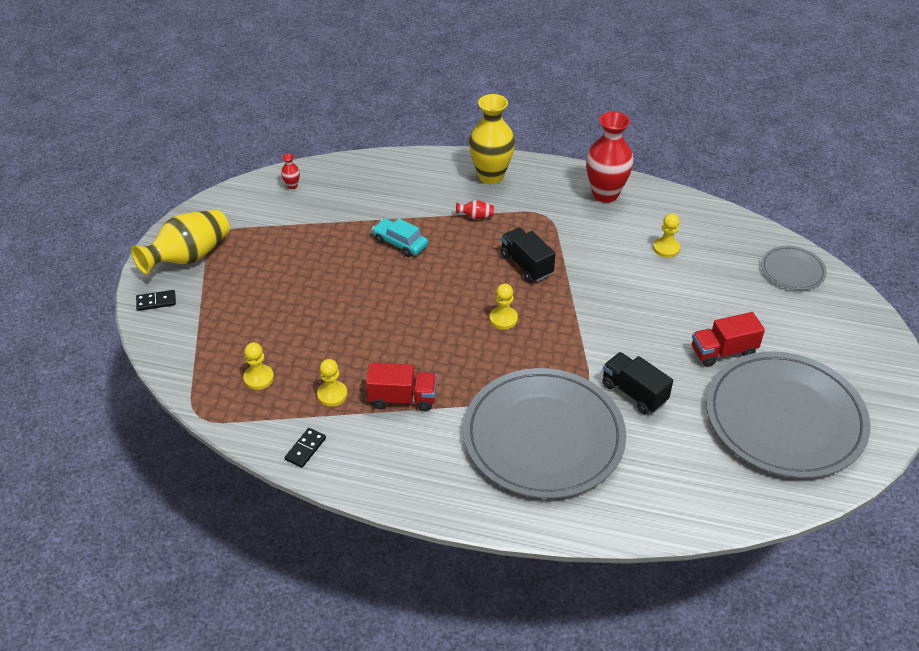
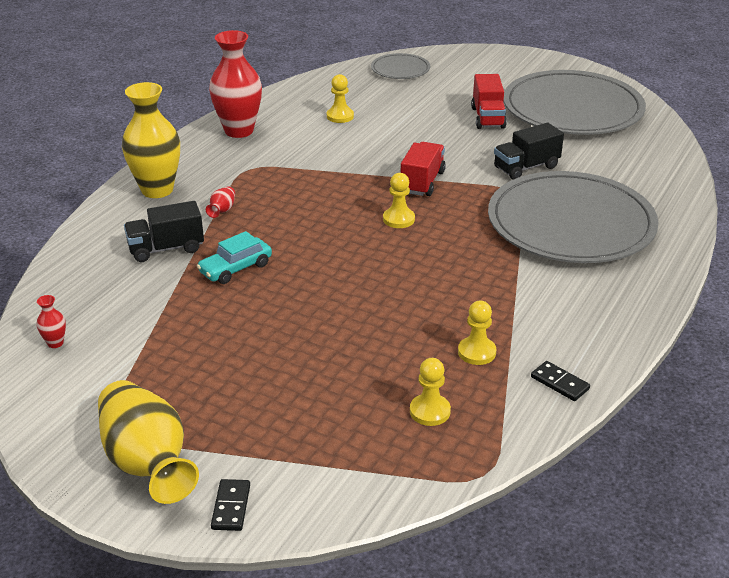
camera: 75 degrees left, 10 degrees down
(402, 398) = (497, 301): red truck -> red truck (422, 182)
(526, 265) = (322, 192): black truck -> black truck (166, 248)

